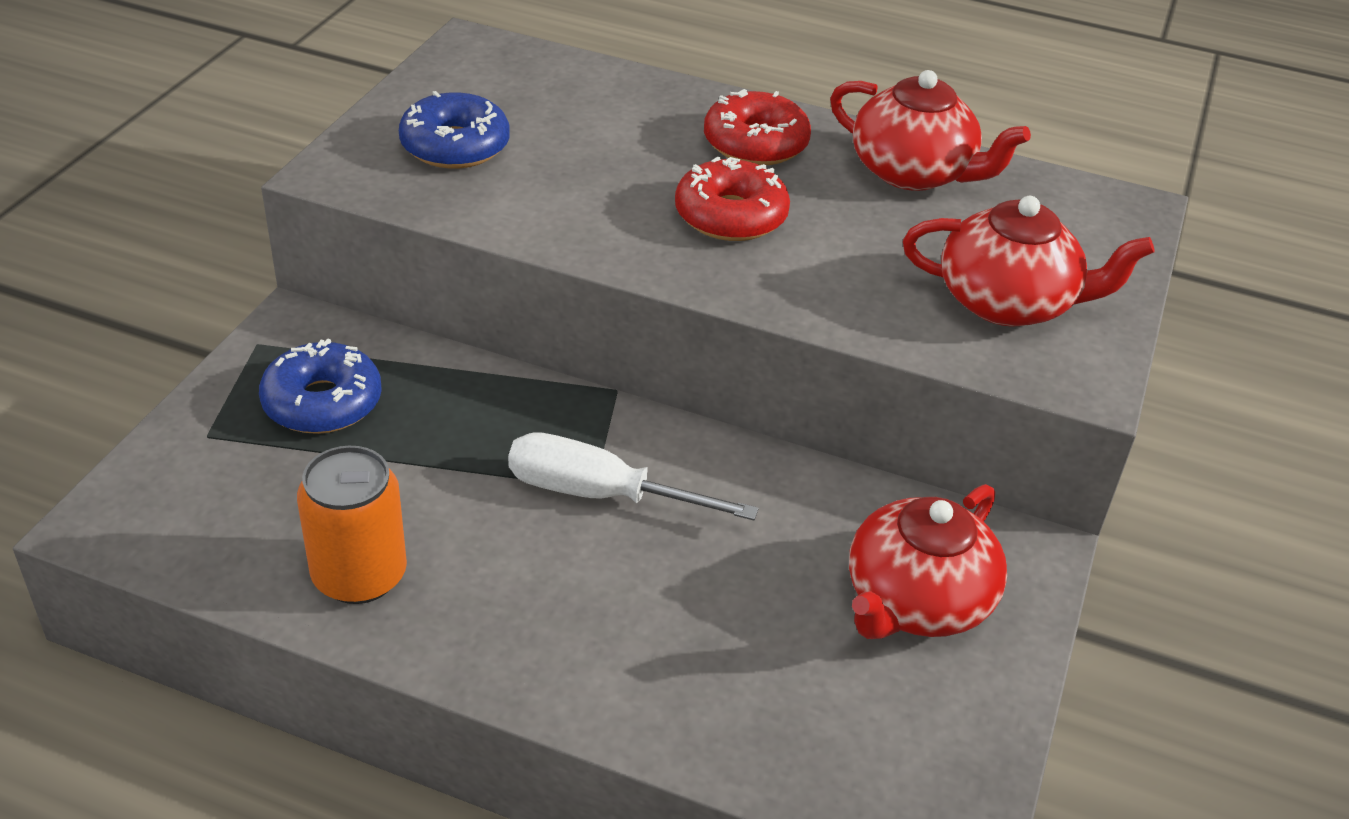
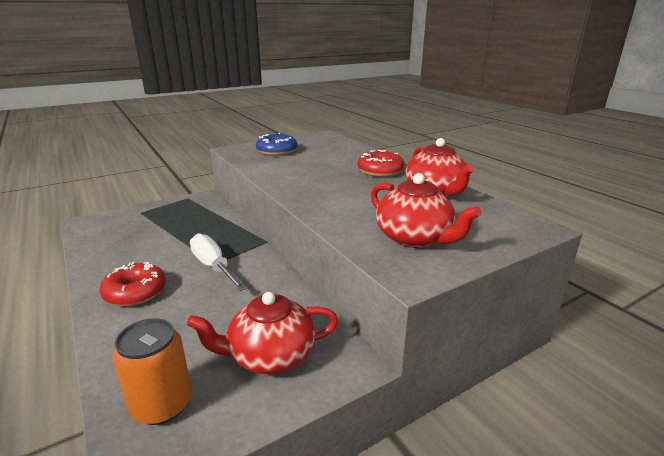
camera: 40 degrees right, 15 degrees down
(322, 402) = (179, 215): blue donut -> none
(359, 575) = (113, 258): orange can -> orange can (162, 405)
(730, 216) = (336, 185): red donut -> red donut (135, 292)

